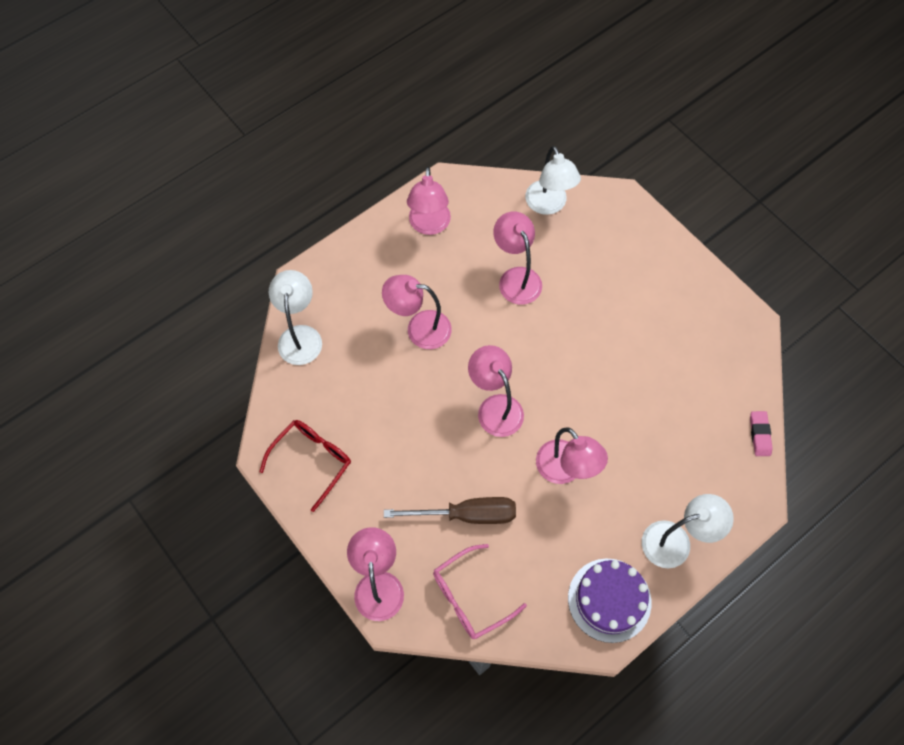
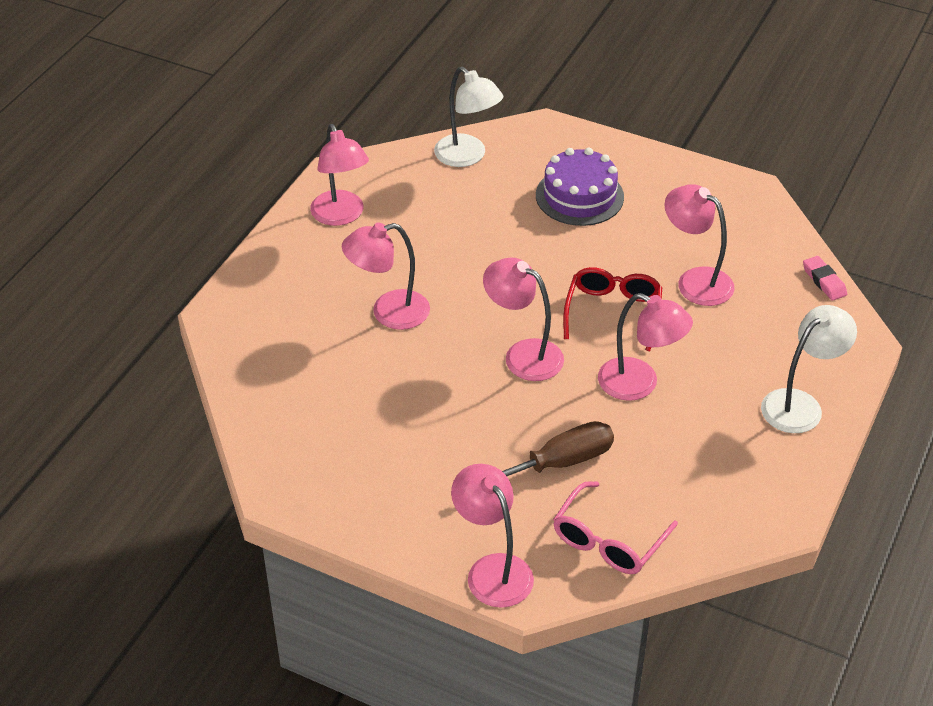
camera: 25 degrees left, 20 degrees down
(300, 336) = (248, 366): white lamp -> none
(312, 460) = (337, 480): red glasses -> red glasses (613, 312)
(516, 278) = (472, 231): pink lamp -> pink lamp (695, 281)
(609, 600) = (764, 483): purple cake -> purple cake (579, 196)

